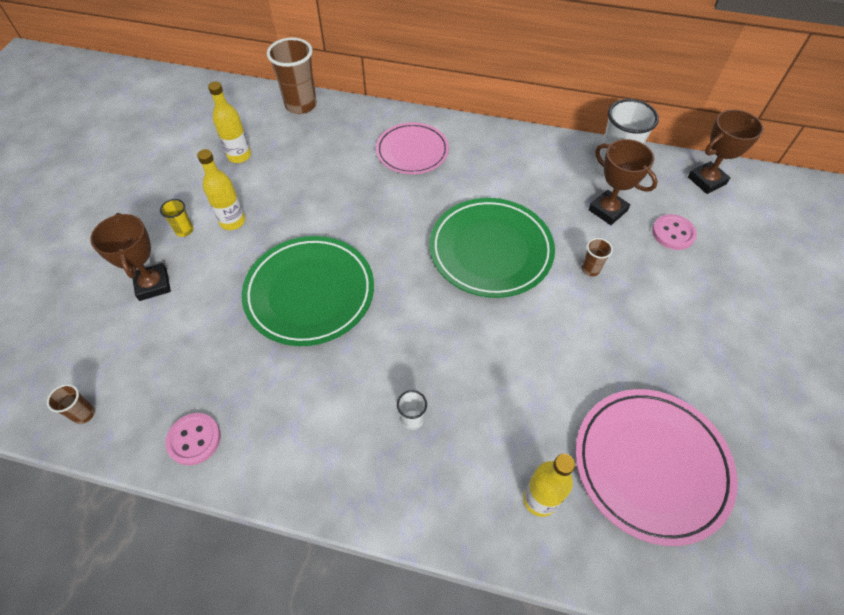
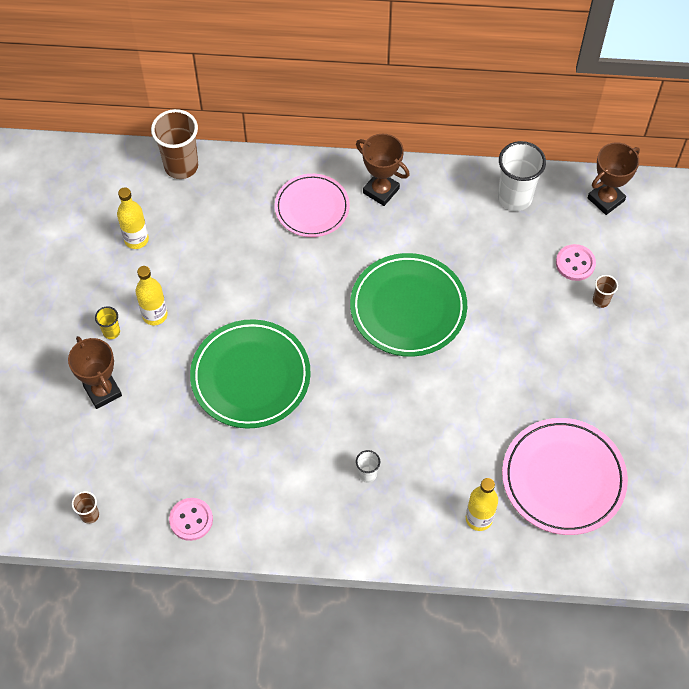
camera: 10 degrees left, 5 degrees up
(590, 269) = (501, 313): brown cup -> brown cup (601, 300)
(607, 210) = (513, 248): brown trophy -> brown trophy (381, 191)

